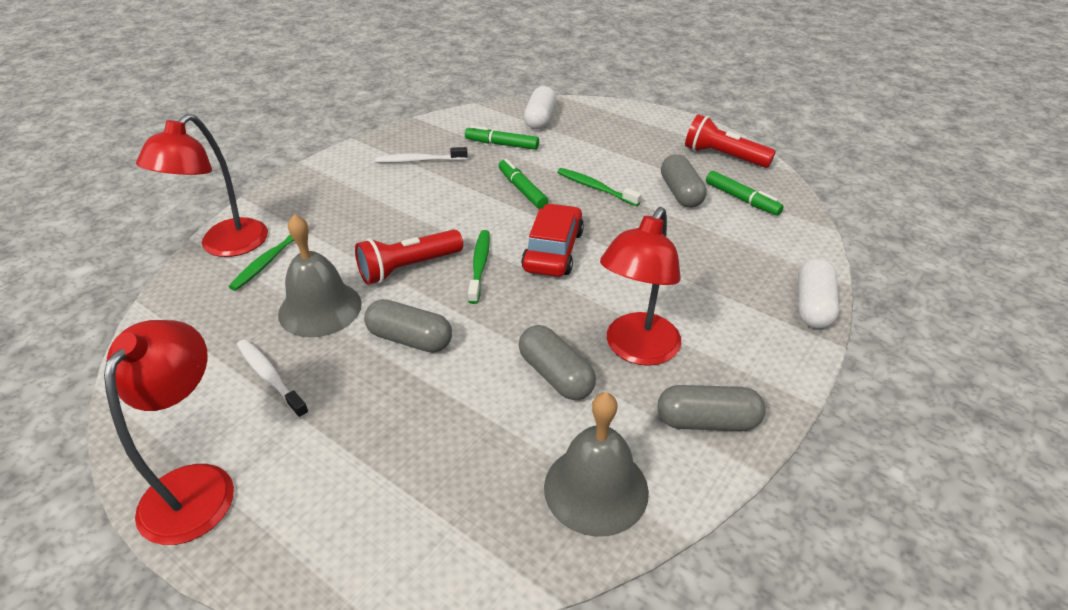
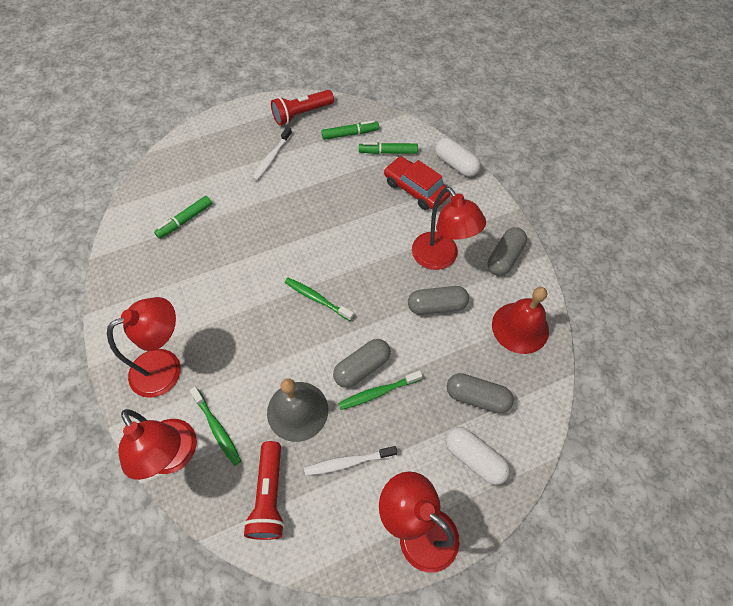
camera: 60 degrees left, 20 degrees up
(323, 201) = (166, 367): none -> red lamp
(408, 268) = (290, 341): red flashlight -> red flashlight (269, 496)
(419, 160) = (162, 281): white toothbrush -> white toothbrush (272, 158)
(522, 189) = (252, 236): green marker -> green marker (388, 152)
(540, 119) = (171, 181): white capsule -> white capsule (474, 458)
(553, 251) = (330, 252): red car -> red car (416, 189)
(595, 188) = (282, 196): green toothbrush -> green toothbrush (378, 392)
(596, 489) = (520, 327): grey bell -> red bell
(681, 193) = (322, 157): grey capsule -> grey capsule (477, 397)

